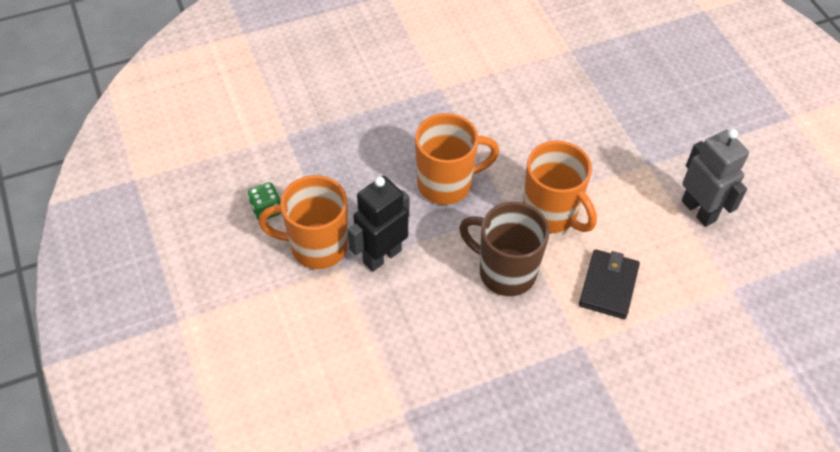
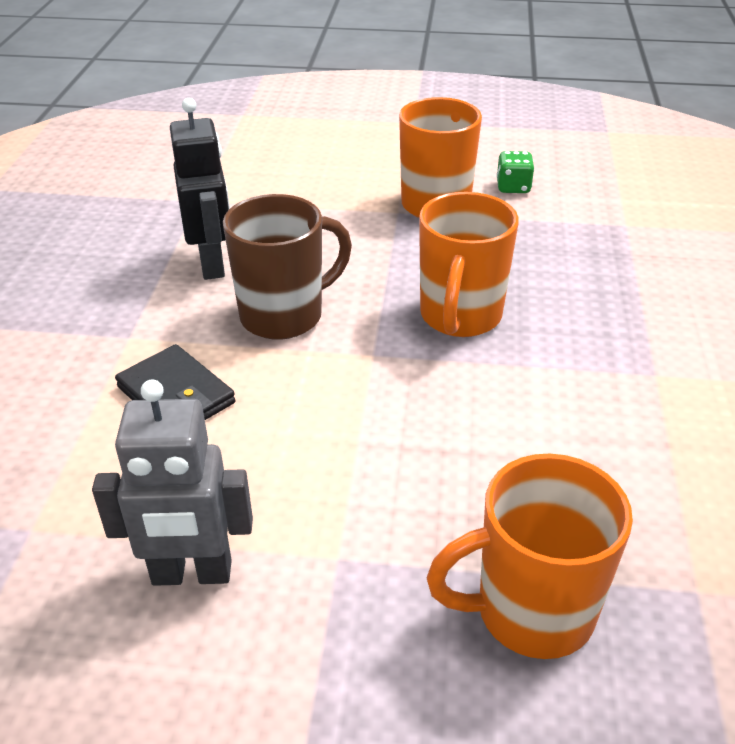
camera: 120 degrees right, 15 degrees down
(382, 256) = (389, 238): black robot -> black robot (212, 264)
(551, 214) = (335, 392): orange mug -> orange mug (530, 612)

